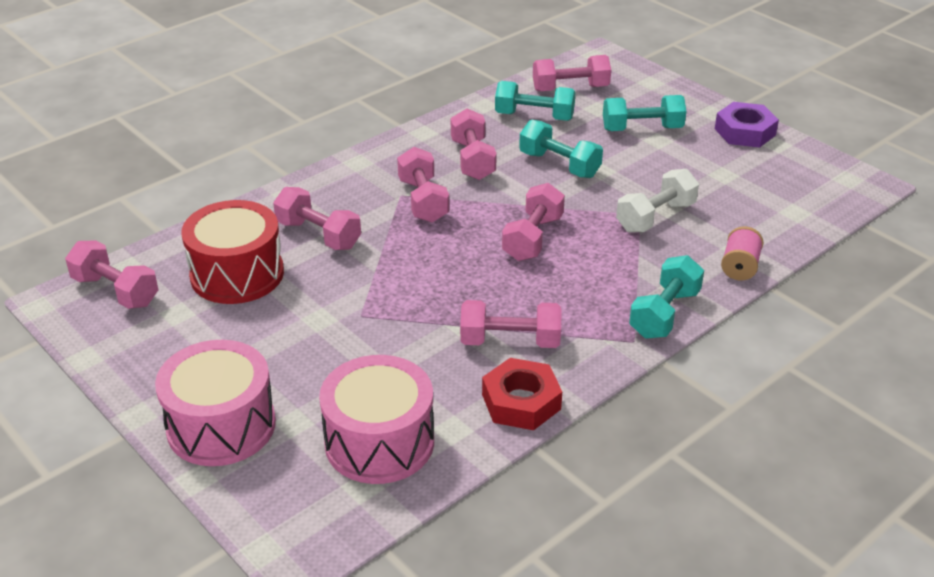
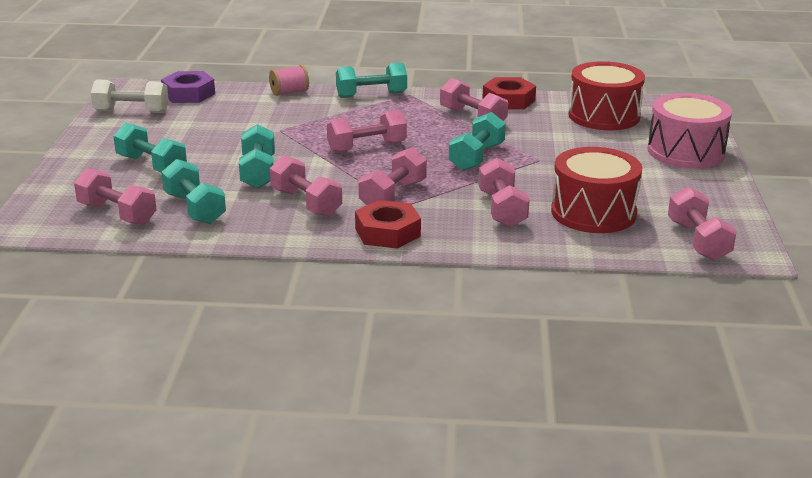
camera: 135 degrees left, 10 degrees down
(373, 168) = (387, 232): none -> red nut
(379, 442) = (604, 116): pink drum -> red drum
(422, 283) = (476, 157): none -> turquoise dumbbell
(472, 160) = (306, 203): pink dumbbell -> pink dumbbell turned 75 degrees counterclockwise
(655, 217) = (274, 125): white dumbbell -> white dumbbell (131, 112)
(745, 132) = (102, 134): purple nut -> purple nut (188, 94)

